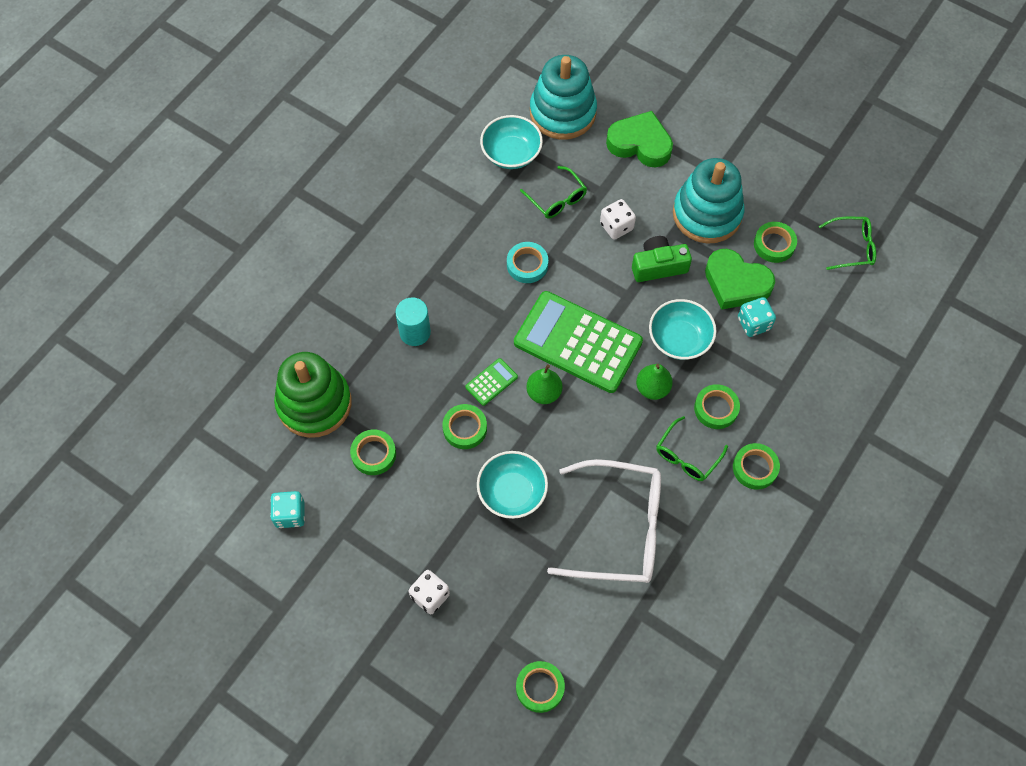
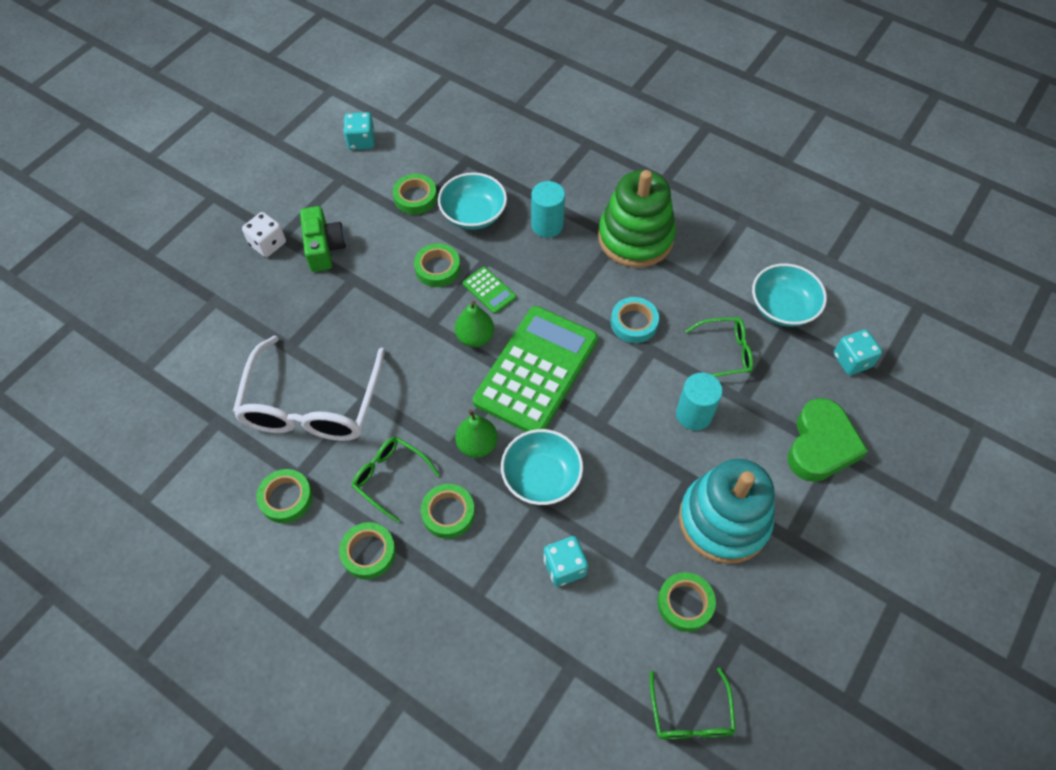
camera: 90 degrees right, 5 degrees down
(314, 403) = (470, 152): green stacking toy -> green stacking toy (635, 238)
(512, 492) = (364, 309): turquoise bowl -> turquoise bowl (473, 214)
(540, 687) = (161, 331): green tape -> green tape (286, 498)
(557, 199) = (725, 353): green glasses -> green glasses turned 150 degrees counterclockwise
(562, 112) = (852, 360): turquoise stacking toy -> turquoise dice
(616, 226) = (694, 414): white dice -> turquoise cylinder
(658, 266) = (641, 459): green camera -> green camera (324, 247)
(736, 283) = (622, 549): green heart -> none

